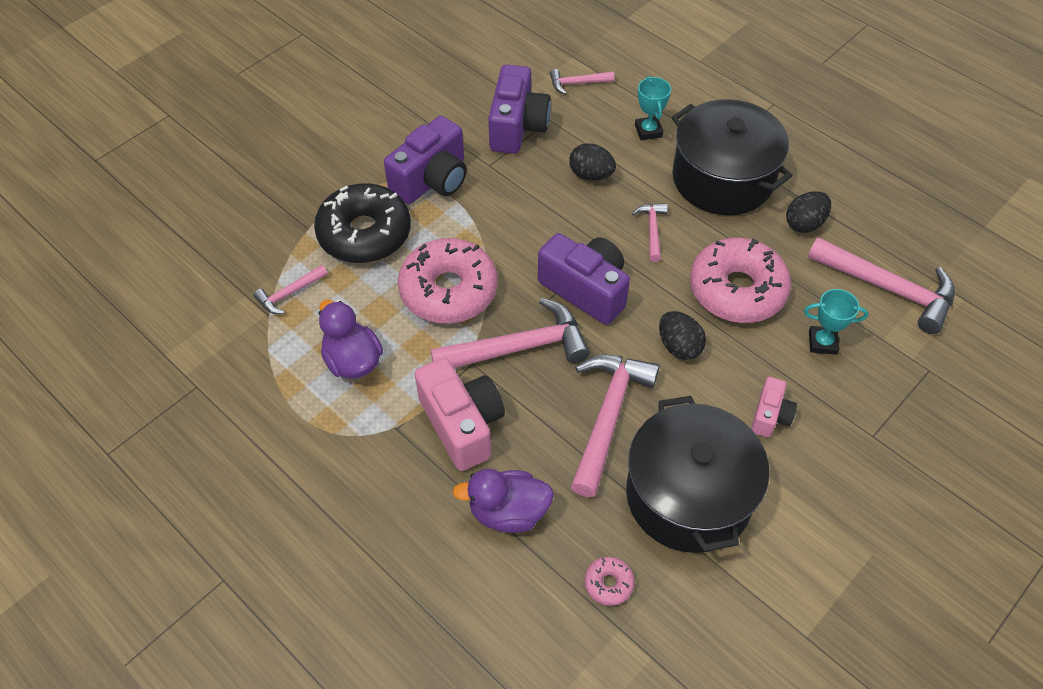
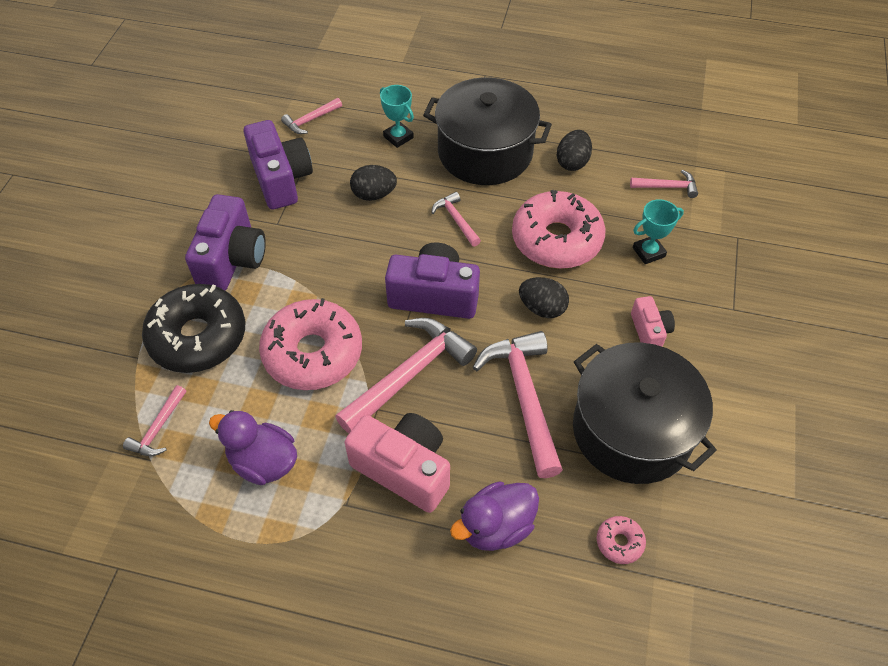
camera: 30 degrees left, 0 degrees up
(888, 289) = (667, 187): pink hammer -> pink hammer, size x0.50

